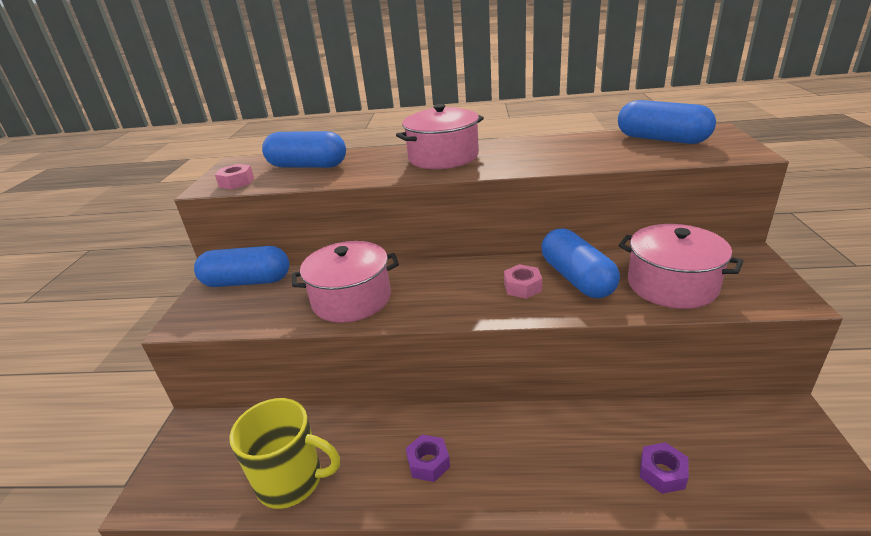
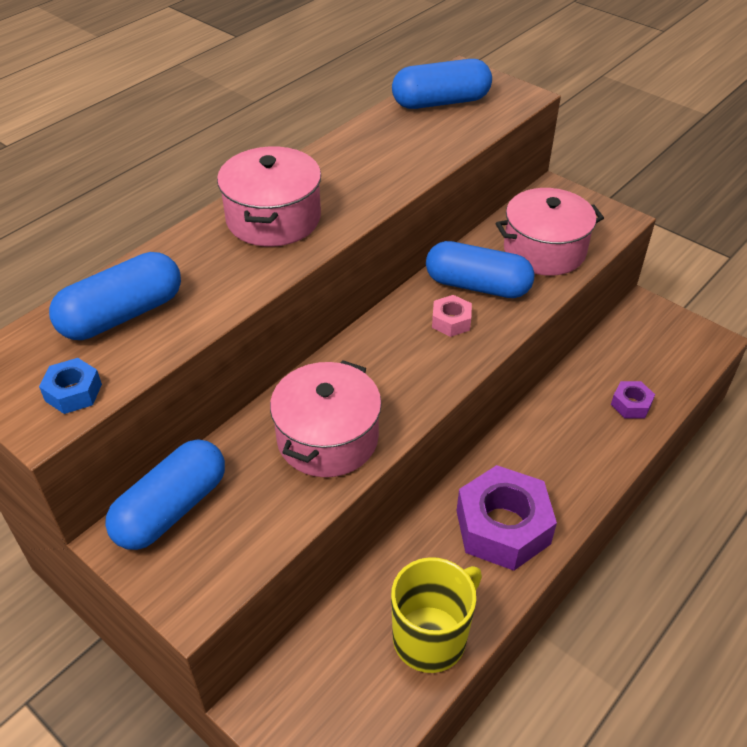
camera: 55 degrees left, 15 degrees up
(236, 182) = (73, 392): pink nut -> blue nut
(428, 463) = (503, 527): purple nut -> purple nut, size x2.14

